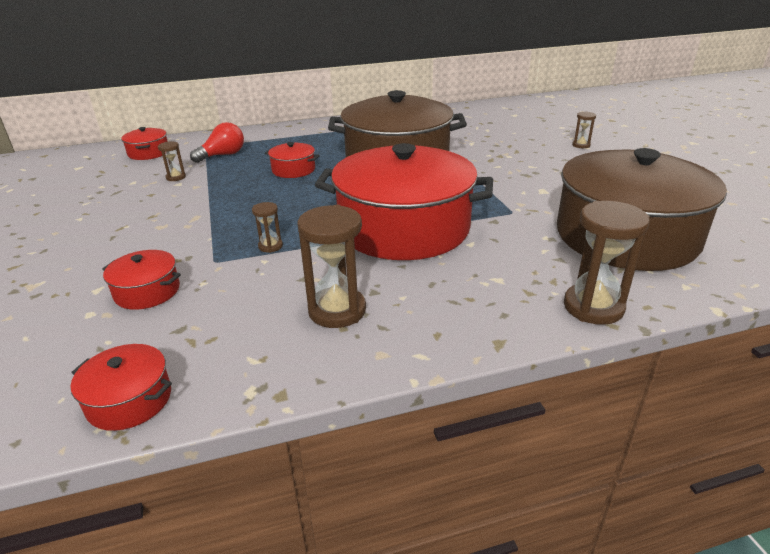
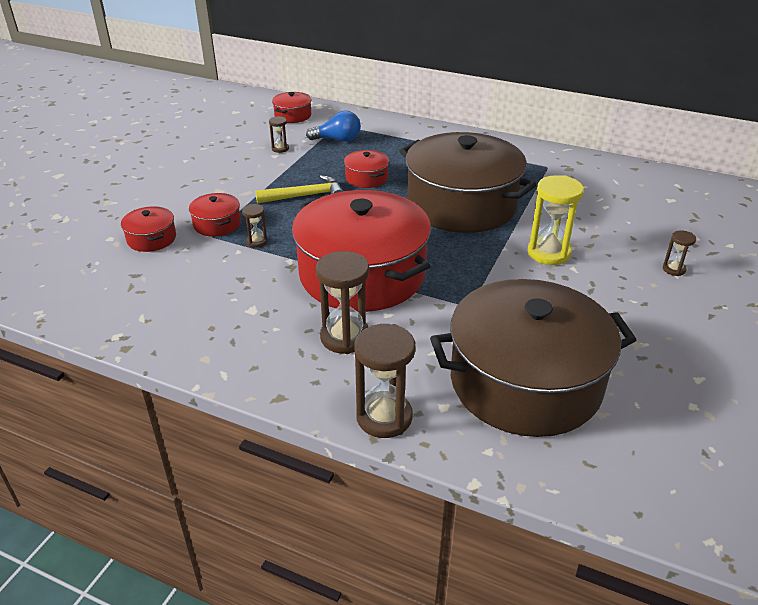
camera: 40 degrees right, 5 degrees up
(129, 400) = (65, 305): red pot -> red pot (217, 224)
(223, 155) = (337, 140): red light bulb -> blue light bulb
(260, 199) = (306, 196): none -> yellow hammer
(337, 310) = (225, 314): brown hourglass -> brown hourglass (345, 337)
(502, 164) = (548, 253): none -> yellow hourglass

